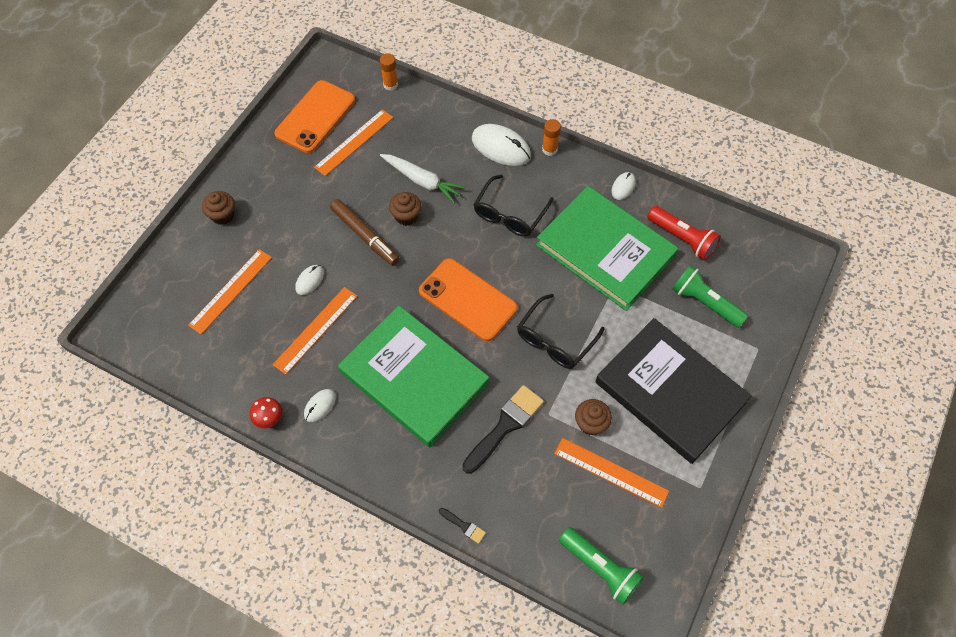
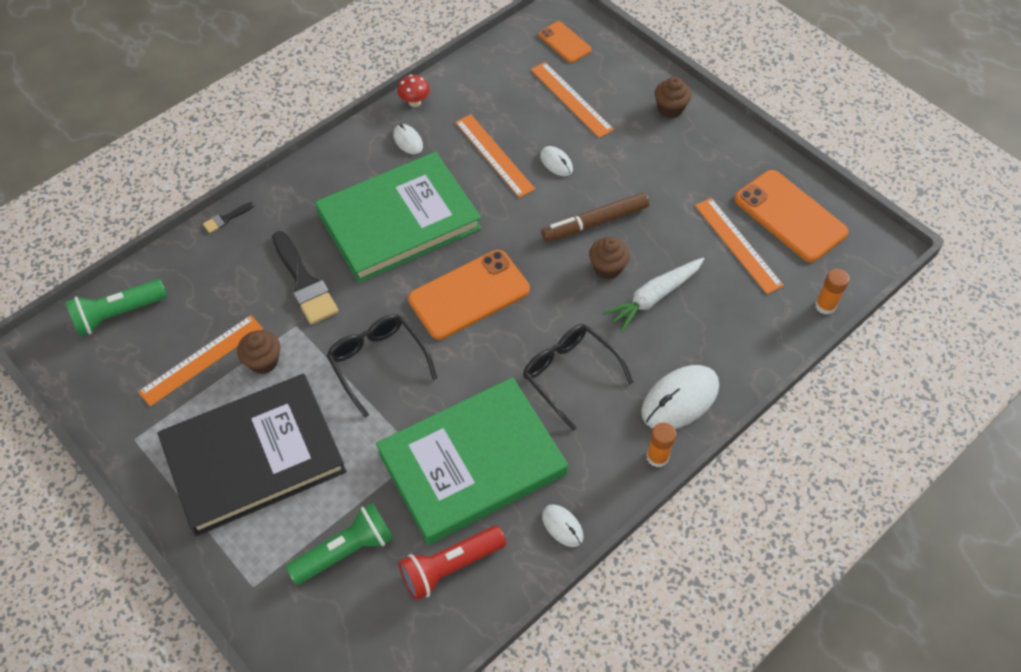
camera: 110 degrees right, 5 degrees down
(157, 317) = (564, 42): none -> orange phone

